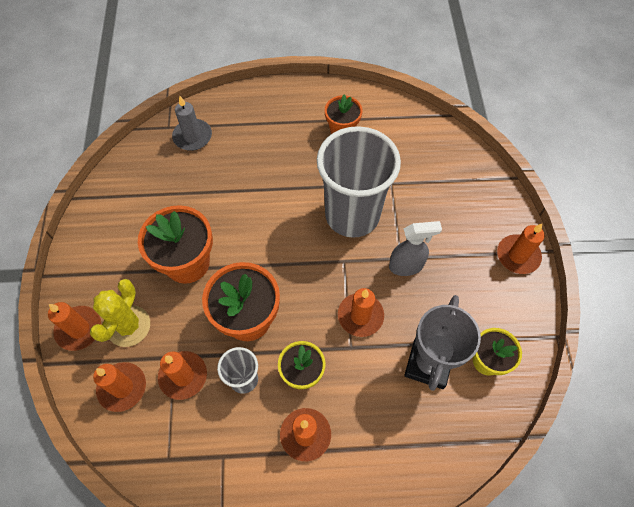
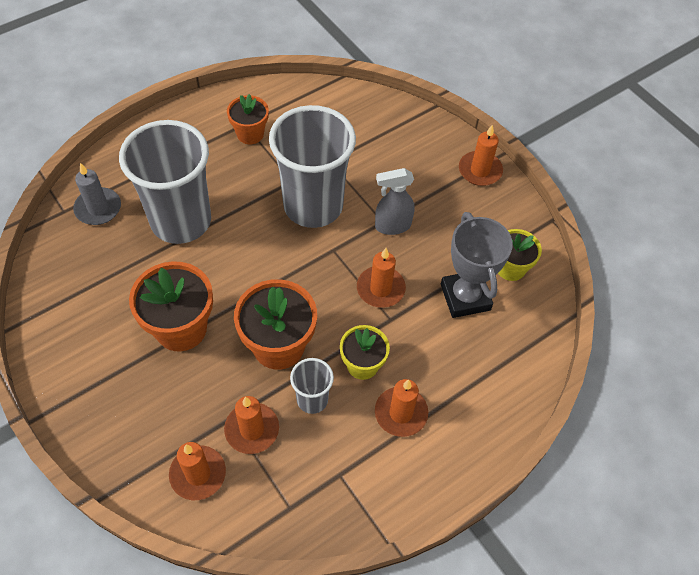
camera: 35 degrees left, 5 degrees down
(79, 329) = (111, 448): orange candle -> none
(128, 326) = (162, 417): yellow cactus -> none
(243, 176) = (181, 221): none -> grey cup
(406, 266) = (392, 226): grey spray bottle -> grey spray bottle turned 150 degrees counterclockwise

